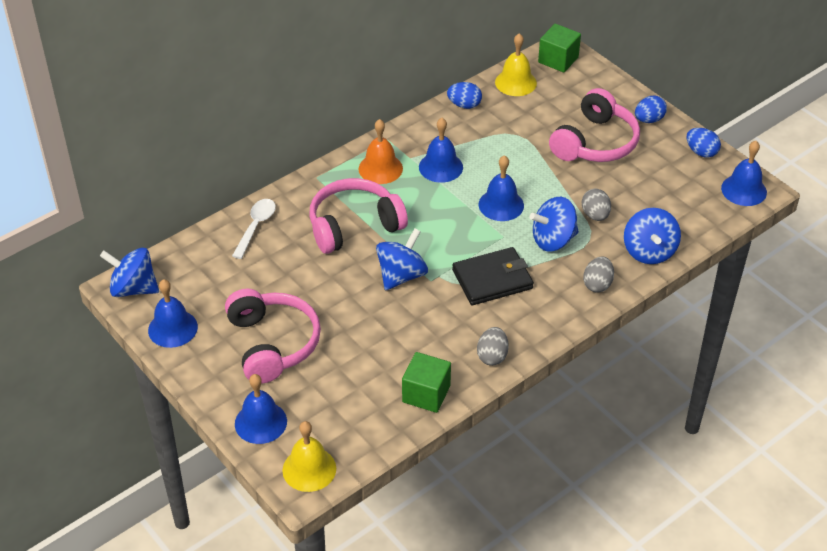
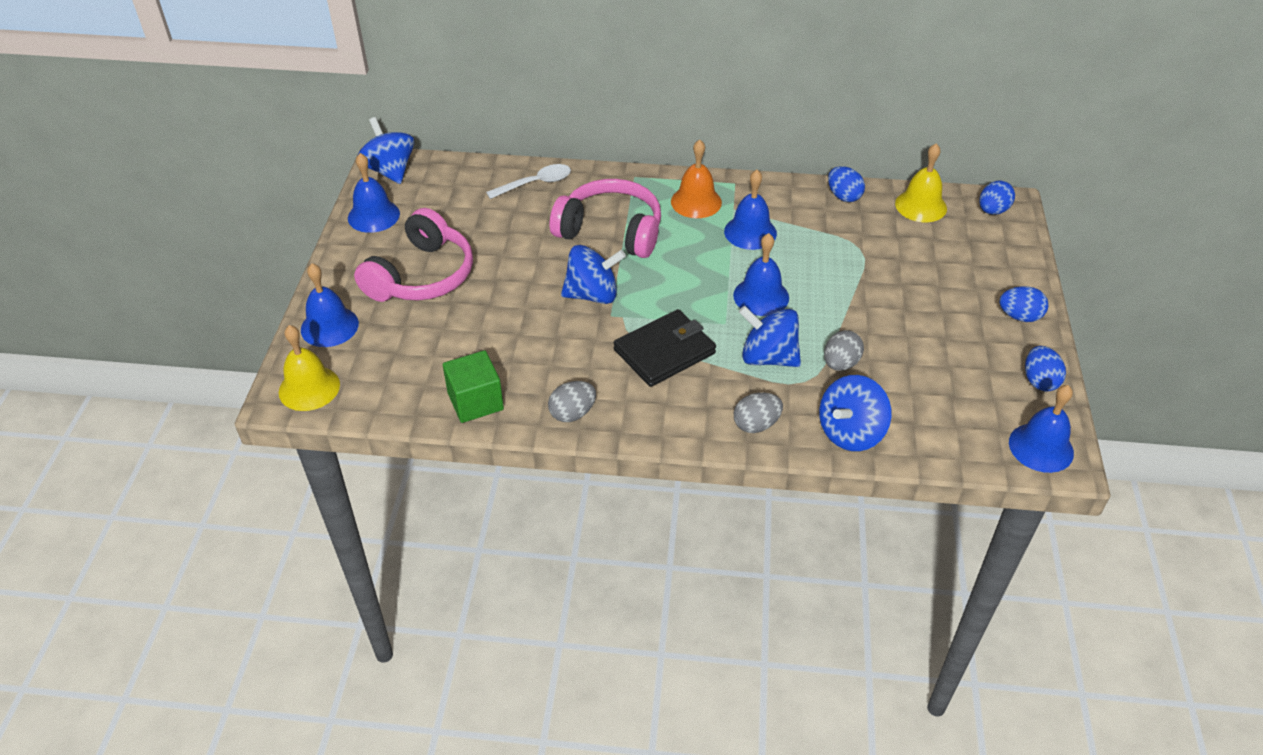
camera: 45 degrees right, 0 degrees up
(492, 279) = (664, 351): black wallet -> black wallet turned 60 degrees counterclockwise
(558, 60) = (992, 211): green cube -> blue egg
(595, 143) = (931, 302): pink headphones -> none

